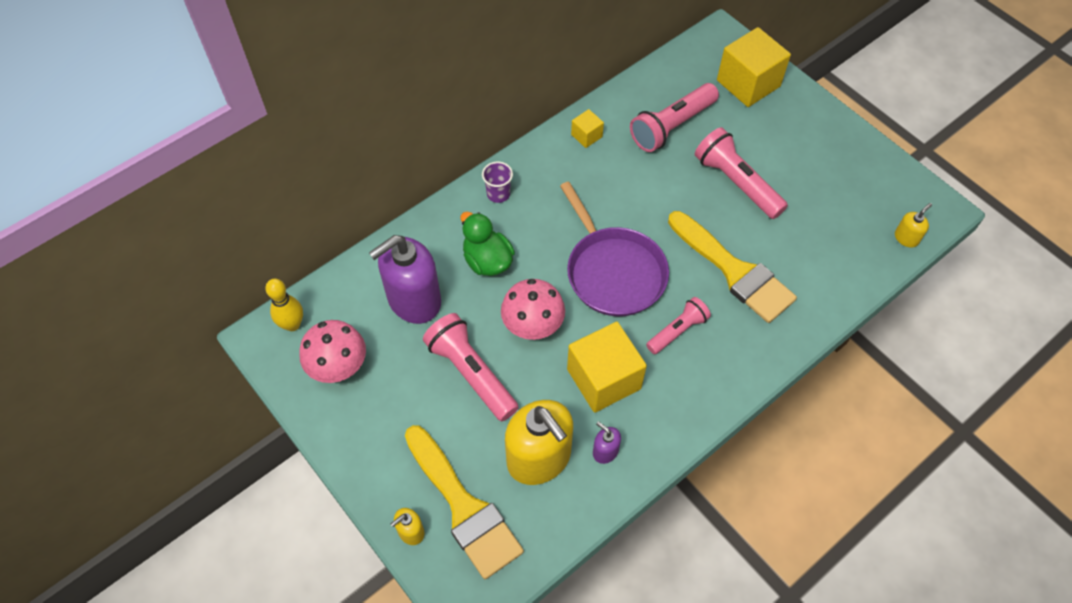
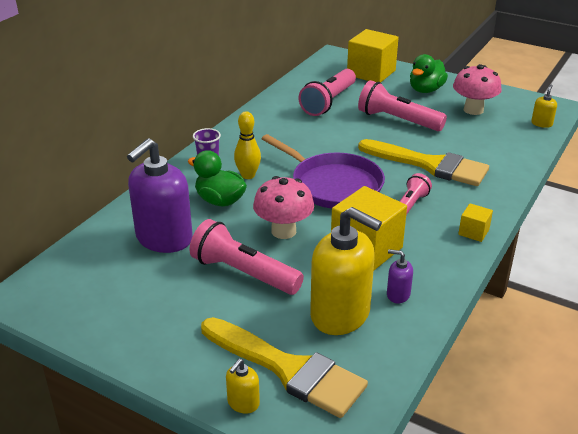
camera: 20 degrees left, 25 degrees down
(292, 324) = (48, 281): yellow bowling pin -> yellow bowling pin (248, 175)
(339, 367) = (109, 299): pink mushroom -> pink mushroom (473, 110)
(586, 136) = (264, 118): yellow cube -> yellow cube (473, 232)
(798, 135) = (426, 90): none -> green duck

